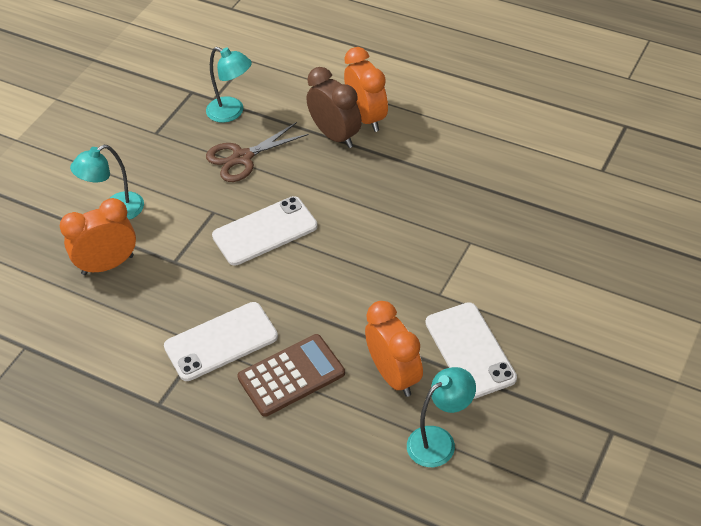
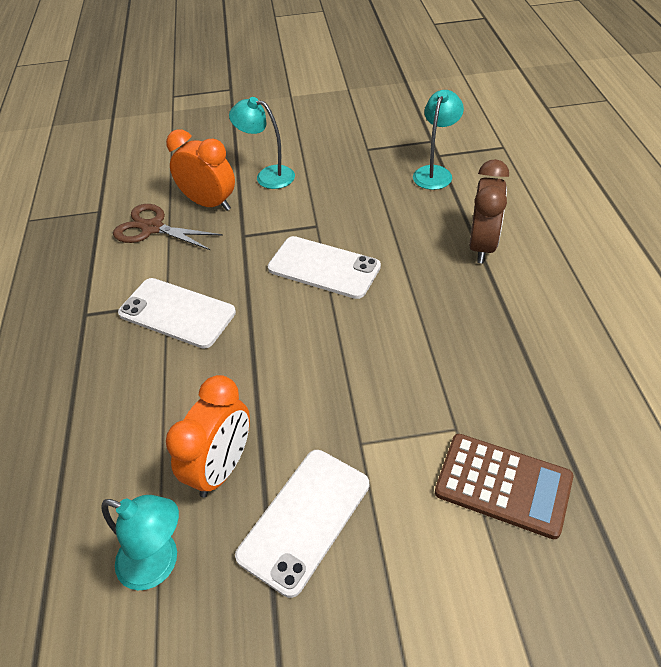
camera: 55 degrees right, 0 degrees up
(232, 112) = (435, 172): turquoise lamp -> turquoise lamp turned 150 degrees counterclockwise
(242, 158) = (392, 207): brown scissors -> brown scissors (152, 228)
(291, 376) = (169, 383): brown calculator -> brown calculator (503, 485)
(367, 118) = (529, 253): orange clock -> none

